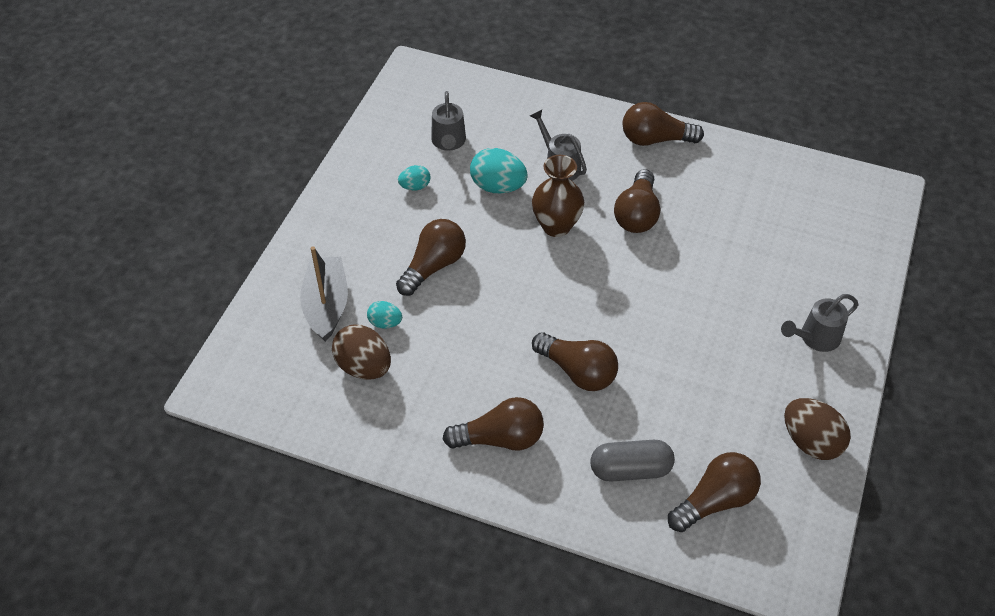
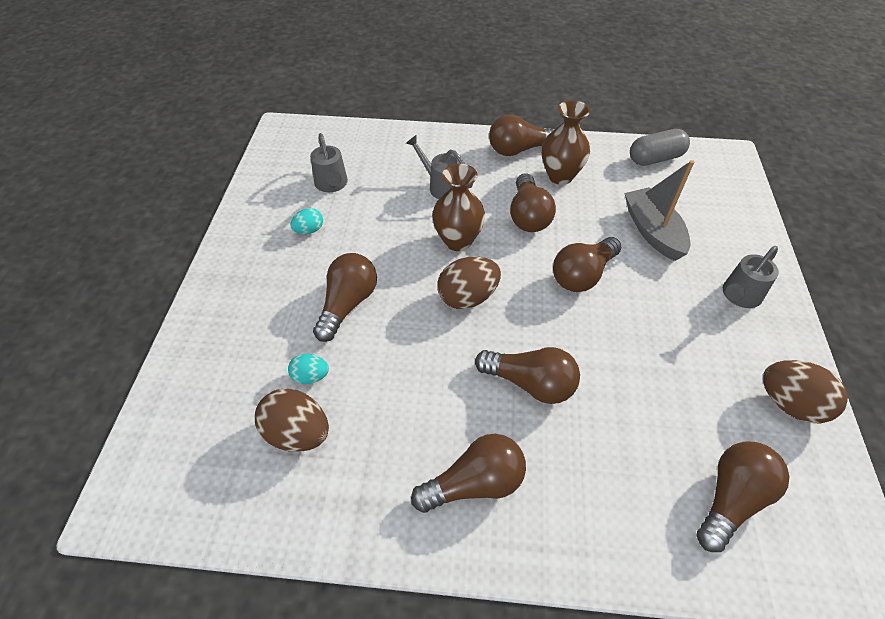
camera: 15 degrees left, 0 degrees up
(326, 305) = (241, 371): grey boat -> grey boat (652, 231)
(498, 186) = (390, 215): turquoise egg -> none
(547, 283) = (467, 297): none -> brown egg
(630, 470) = (628, 484): grey capsule -> grey capsule (655, 159)
(667, 285) = (582, 275): none -> brown light bulb
(688, 177) = (560, 176): none -> brown vase

